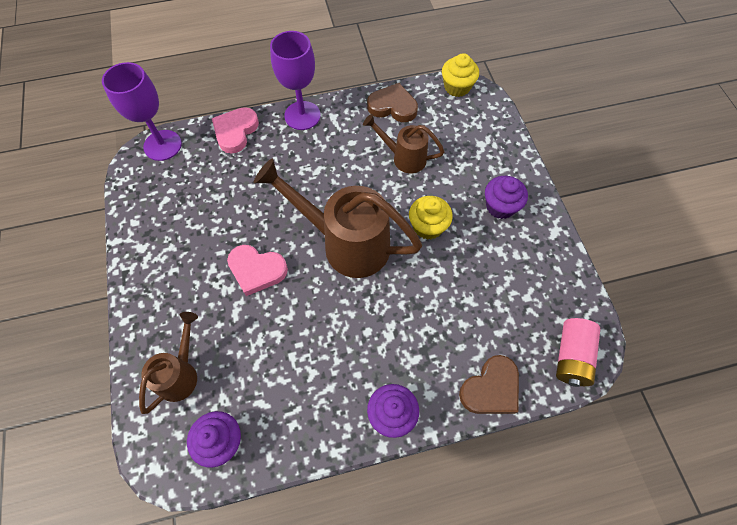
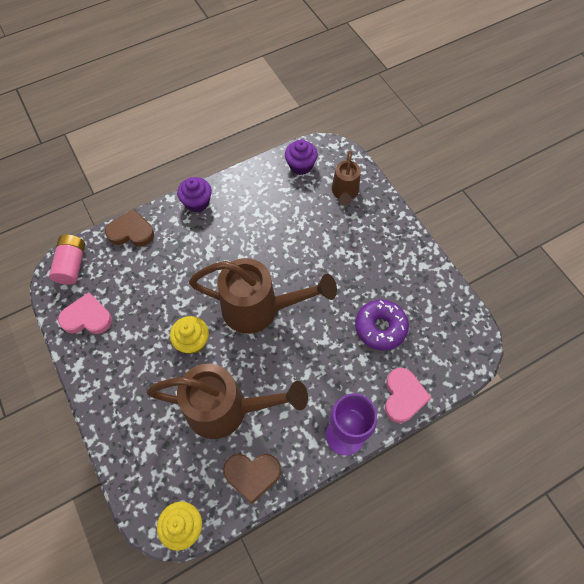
camera: 165 degrees right, 0 degrees up
(162, 145) = (464, 362): purple goblet -> none
(225, 194) = (380, 327): none -> purple donut
(257, 270) = (323, 270): pink heart -> pink heart (87, 317)
(404, 158) = (227, 409): brown watering can -> brown watering can, size x1.82
(491, 388) = (131, 231): brown heart -> brown heart turned 60 degrees clockwise
(500, 206) = (128, 378): purple cupcake -> none

